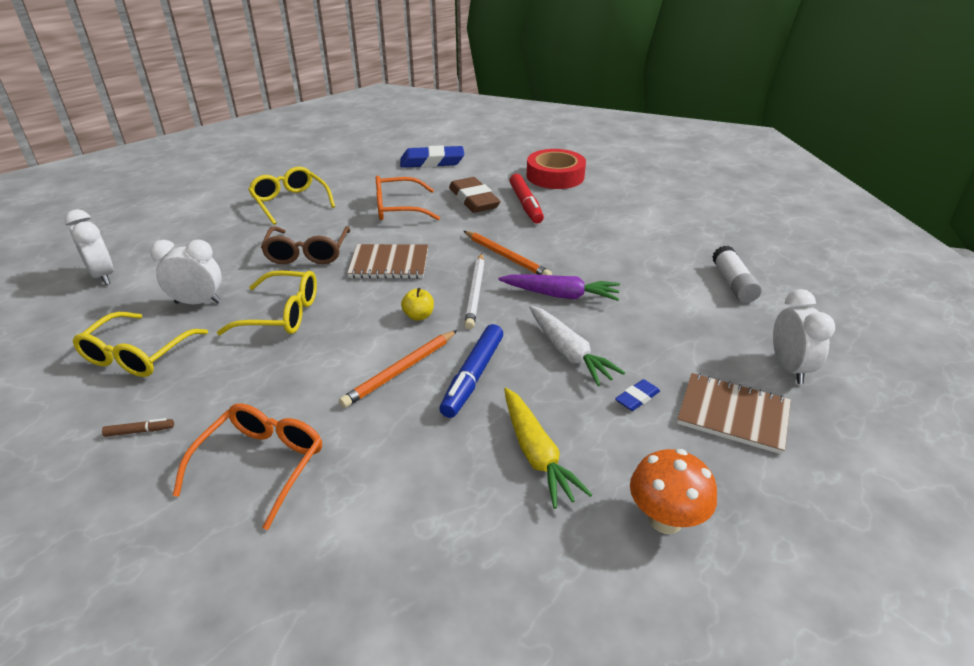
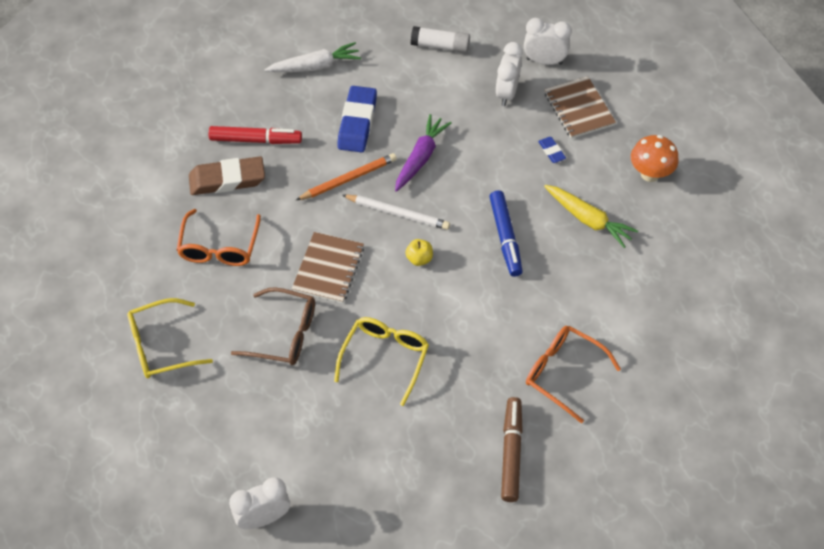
camera: 75 degrees left, 20 degrees up
(137, 355) = (413, 467): yellow glasses -> none
(140, 431) = (511, 452): brown marker -> brown marker, size x2.18
(198, 302) = (344, 426): white clock -> white clock (506, 93)
(401, 370) = (486, 281): orange pencil -> none
(432, 162) = (114, 198): blue eraser -> blue eraser (357, 122)
(473, 376) = (505, 237): blue marker -> blue marker turned 45 degrees clockwise
(536, 453) = (588, 219): yellow carrot -> yellow carrot turned 45 degrees clockwise
(555, 176) = (202, 99): red tape -> none
(568, 352) = (494, 174): white carrot -> white carrot (315, 66)
(733, 414) = (579, 109): brown notebook -> brown notebook turned 60 degrees counterclockwise

